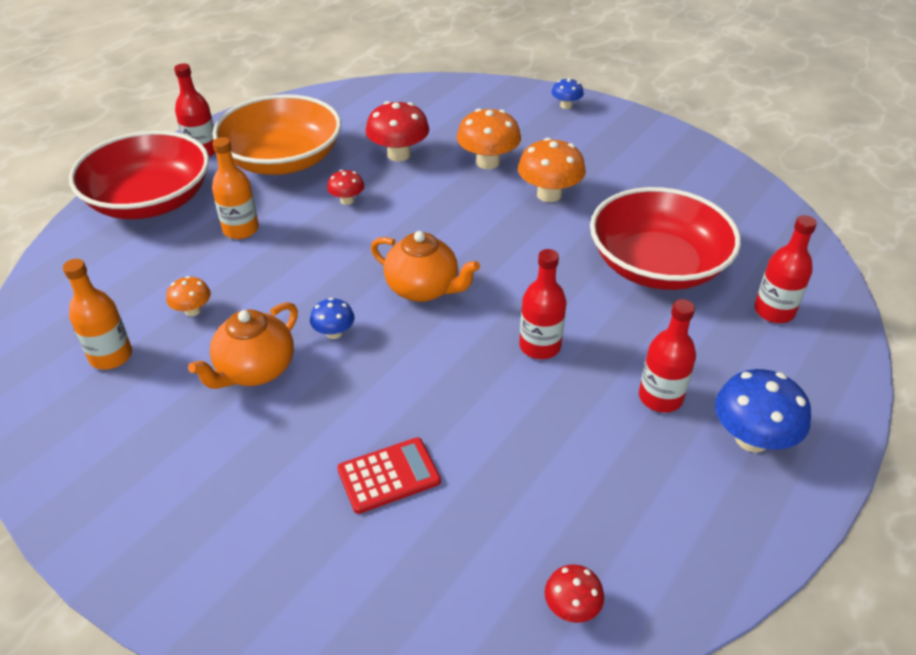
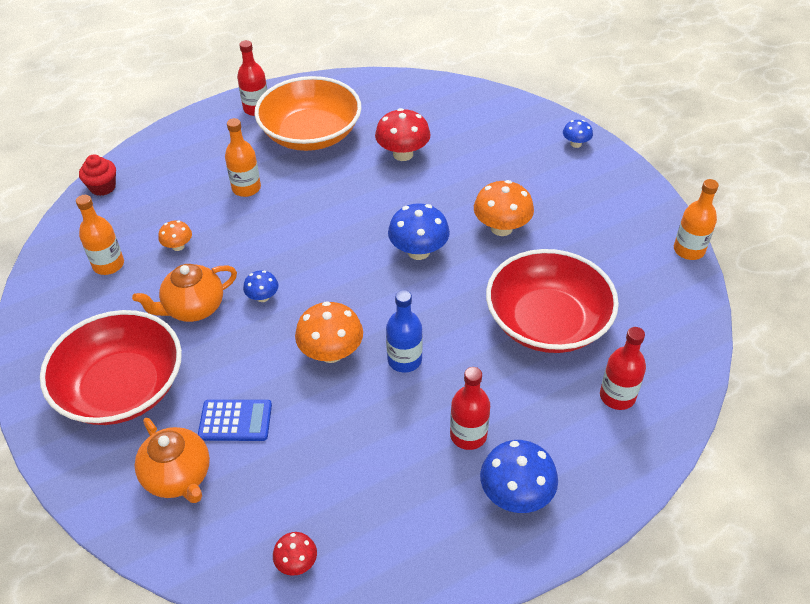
camera: 25 degrees right, 5 degrees up
(52, 275) = (103, 187): none -> red cupcake
(150, 201) = (197, 144): red bowl -> red bowl (122, 388)
(347, 200) = (338, 185): red mushroom -> none
(389, 475) = (235, 421): red calculator -> blue calculator
(423, 289) = (348, 282): orange teapot -> orange teapot (179, 477)
(479, 238) = (418, 251): none -> blue mushroom
(488, 162) = (471, 182): orange mushroom -> orange mushroom (331, 352)
(540, 346) = (404, 360): red bottle -> blue bottle
(736, 167) = (689, 250): none -> orange bottle

